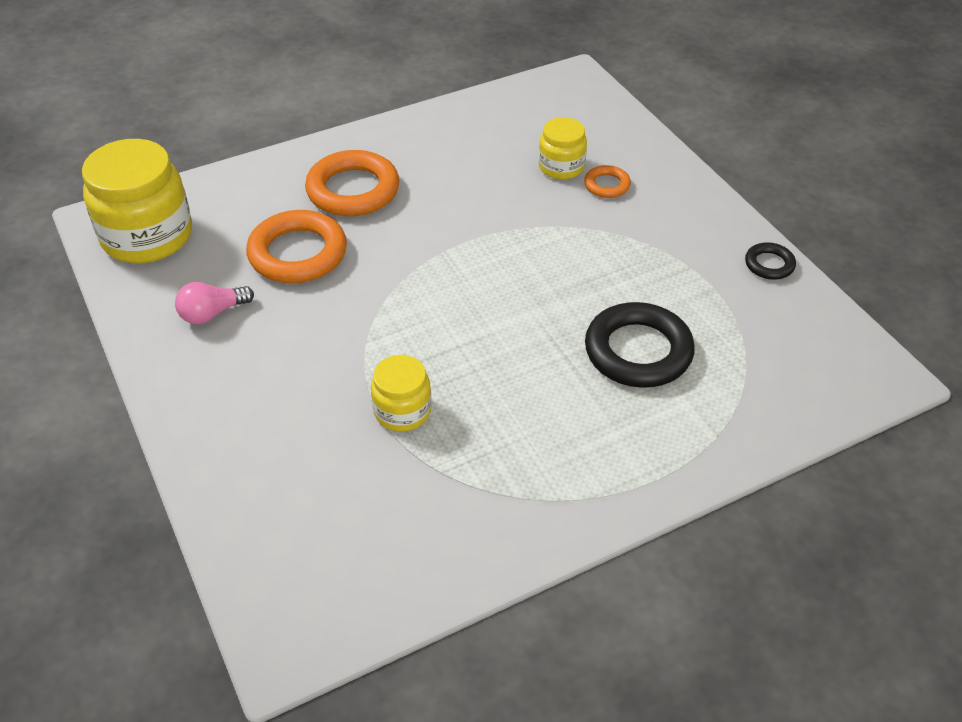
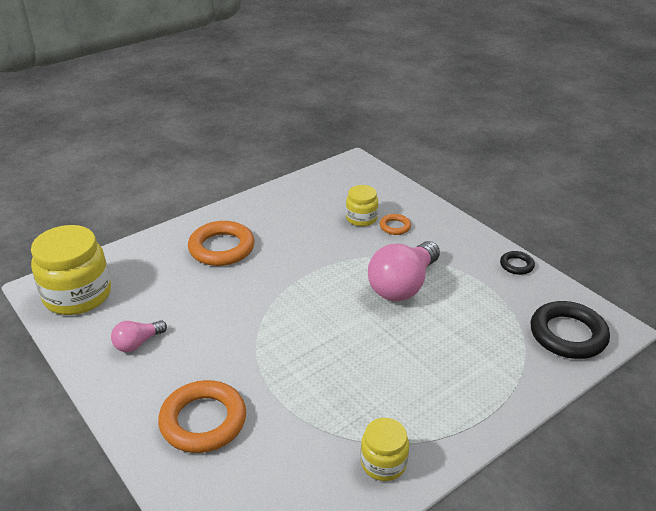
camera: 10 degrees left, 10 degrees down
(298, 253) = (192, 294): orange ring -> orange ring (203, 421)
(402, 411) = (294, 394): yellow jar -> yellow jar (383, 463)
(593, 275) = (403, 285): none -> pink light bulb
(638, 351) = (447, 332): black ring -> black ring (568, 335)

